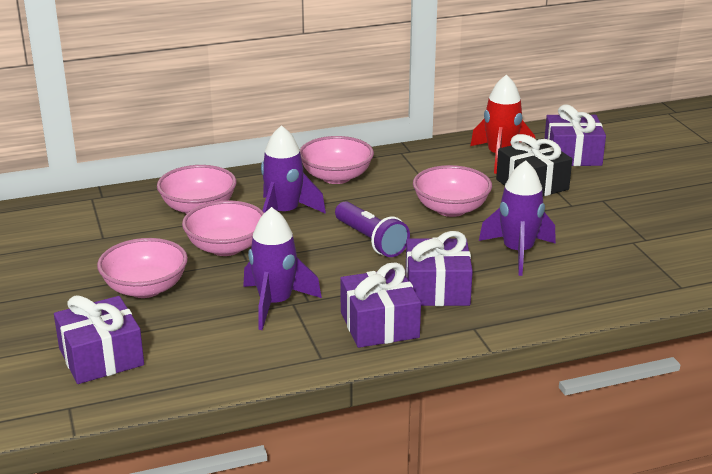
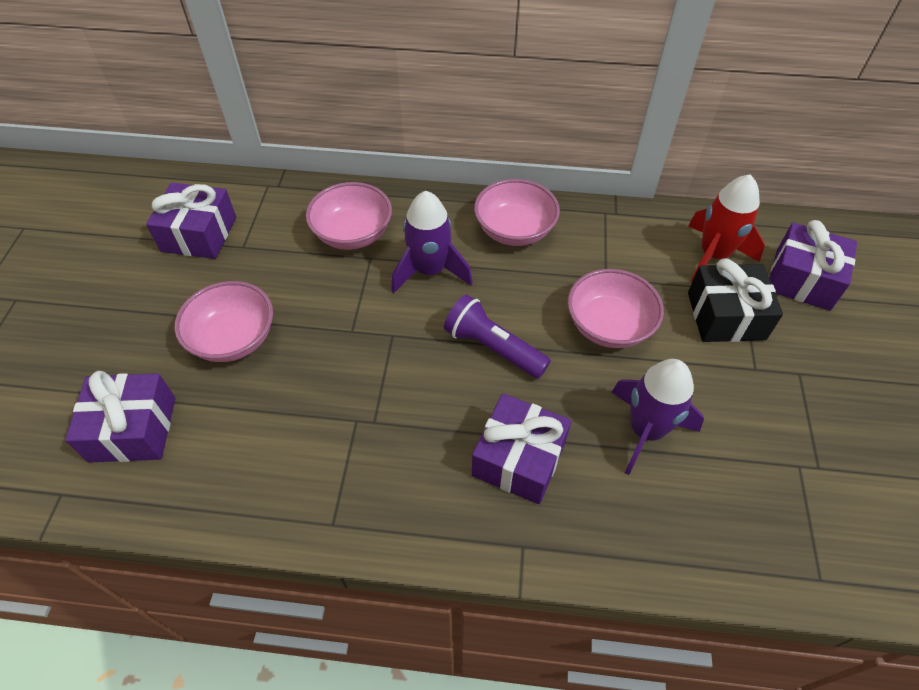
camera: 25 degrees right, 25 degrees up
(226, 247) = (343, 304): pink bowl -> none
(275, 303) = (338, 413): purple rocket -> none
(371, 241) = (493, 348): purple flashlight -> purple flashlight turned 135 degrees clockwise
(379, 325) = (422, 495): purple gift -> purple gift (199, 234)

